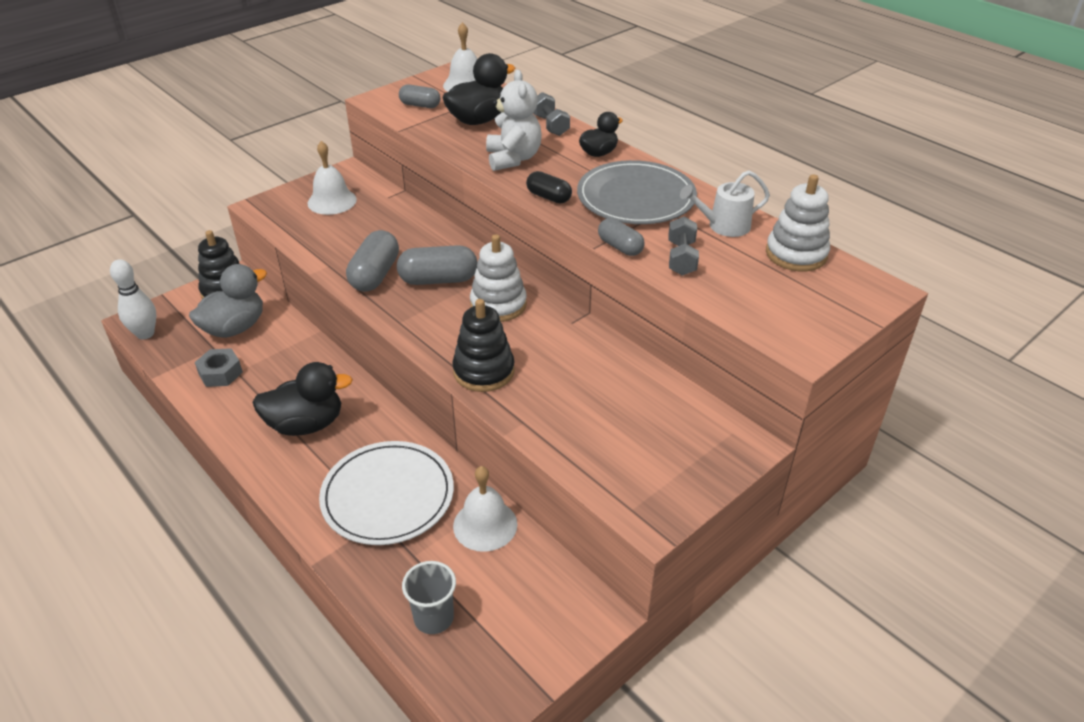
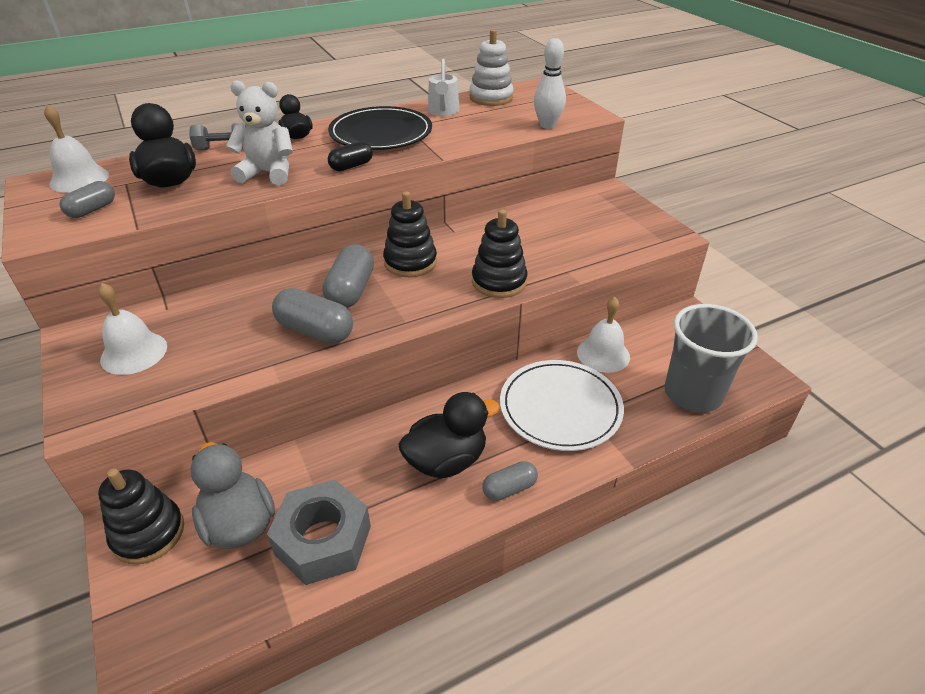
camera: 75 degrees left, 0 degrees up
(145, 334) = (184, 638): white bowling pin -> white bowling pin (547, 125)
(220, 373) = (323, 540): grey nut -> grey nut, size x1.74
(306, 424) = (446, 460): black duck -> black duck turned 60 degrees clockwise
(434, 618) = (692, 394): grey cup -> grey cup, size x1.79
(498, 304) = (410, 262): white stacking toy -> black stacking toy
(620, 247) = (448, 149): grey capsule -> grey capsule (509, 488)
(636, 197) = (381, 133): grey plate -> black plate
(681, 258) = (476, 131): grey dumbbell -> none

